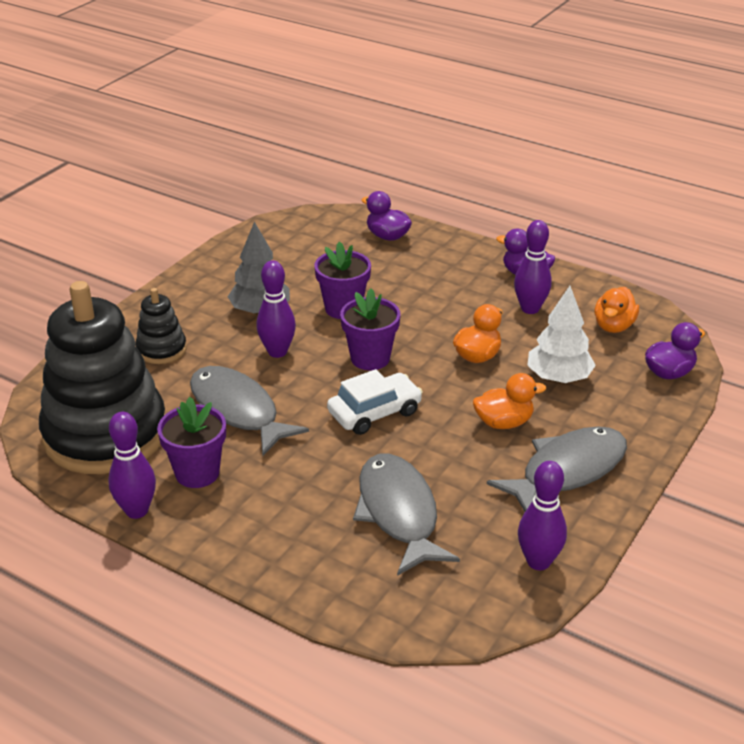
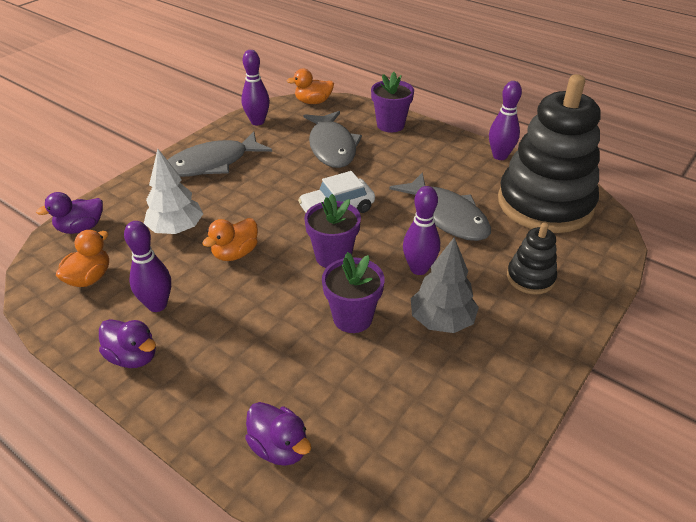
camera: 175 degrees left, 5 degrees up
(197, 473) = (466, 175): purple flower pot -> purple flower pot (390, 125)
(504, 422) = (240, 196): orange duck -> orange duck (313, 102)

